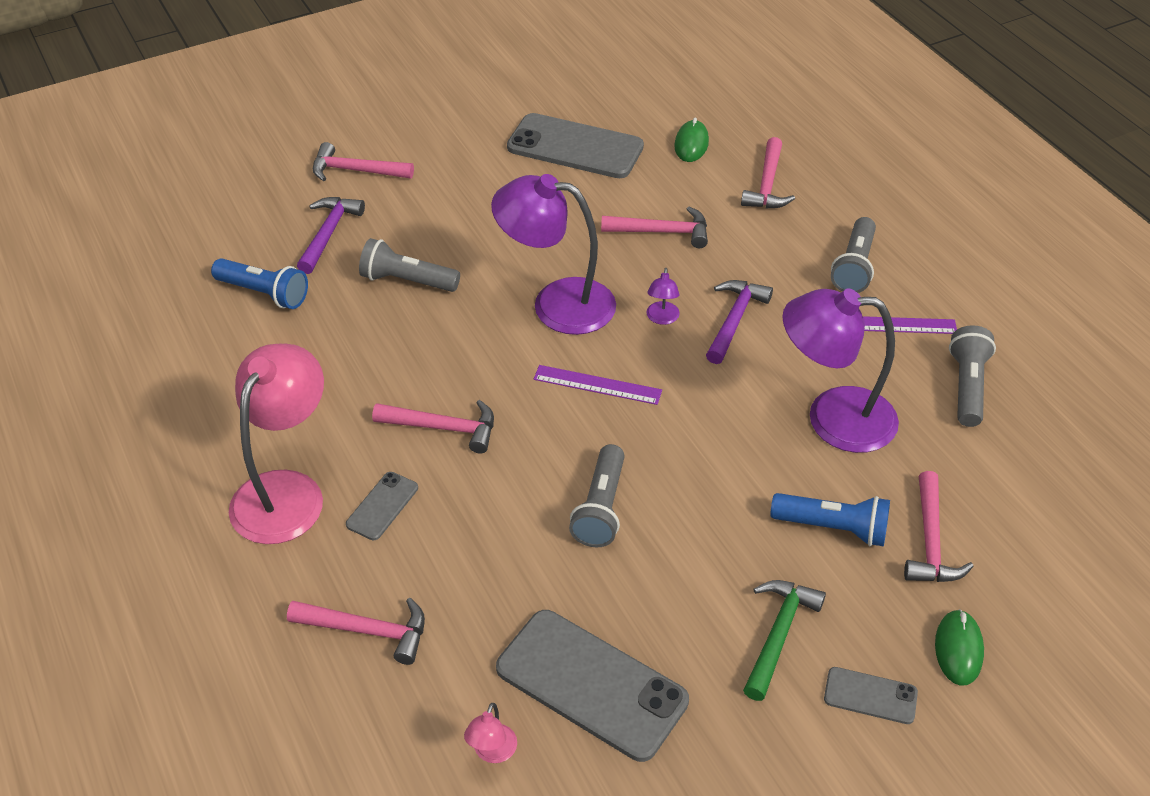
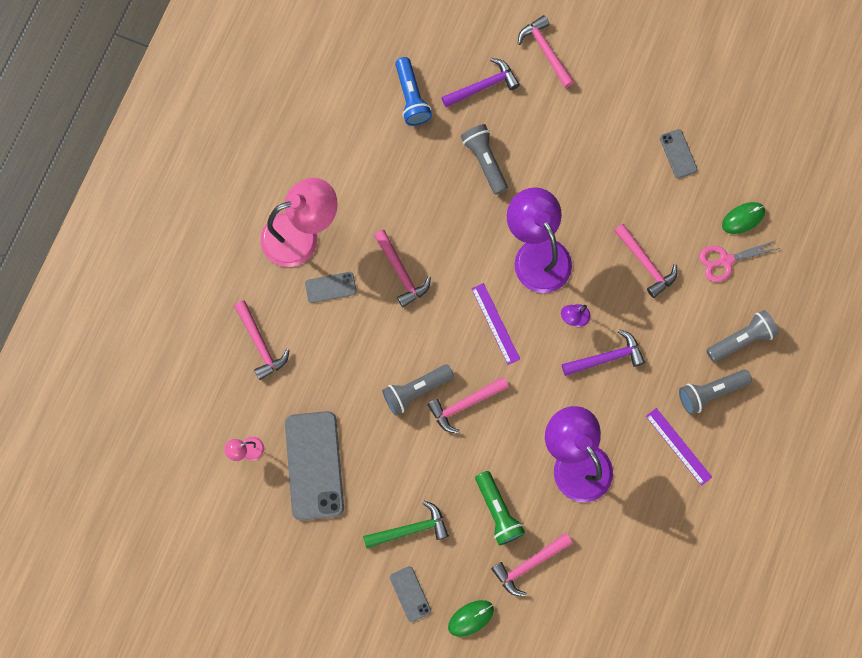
camera: 50 degrees right, 30 degrees up
(575, 147) = (678, 154): grey phone -> grey phone, size x0.48
(721, 178) = (725, 260): none -> pink scissors
(767, 185) = (743, 291): pink hammer -> pink hammer (464, 404)
(833, 528) = (498, 511): blue flashlight -> green flashlight
(967, 386) = (661, 516): grey flashlight -> grey flashlight (741, 339)

